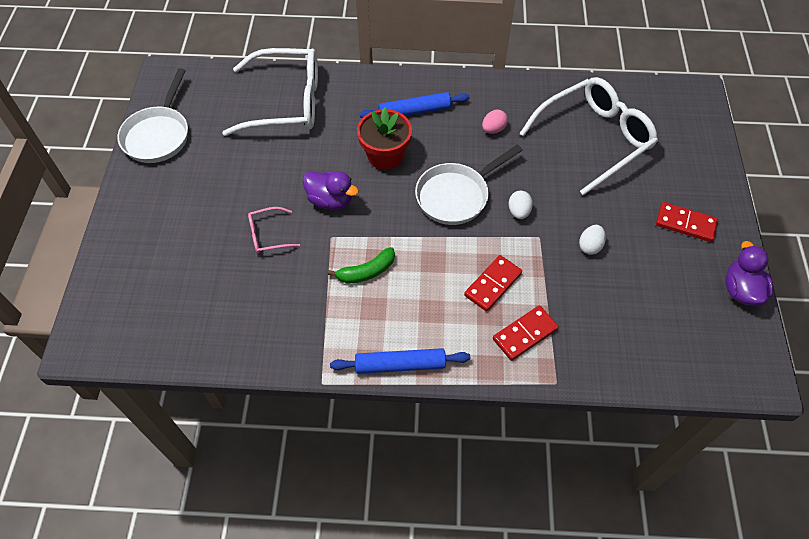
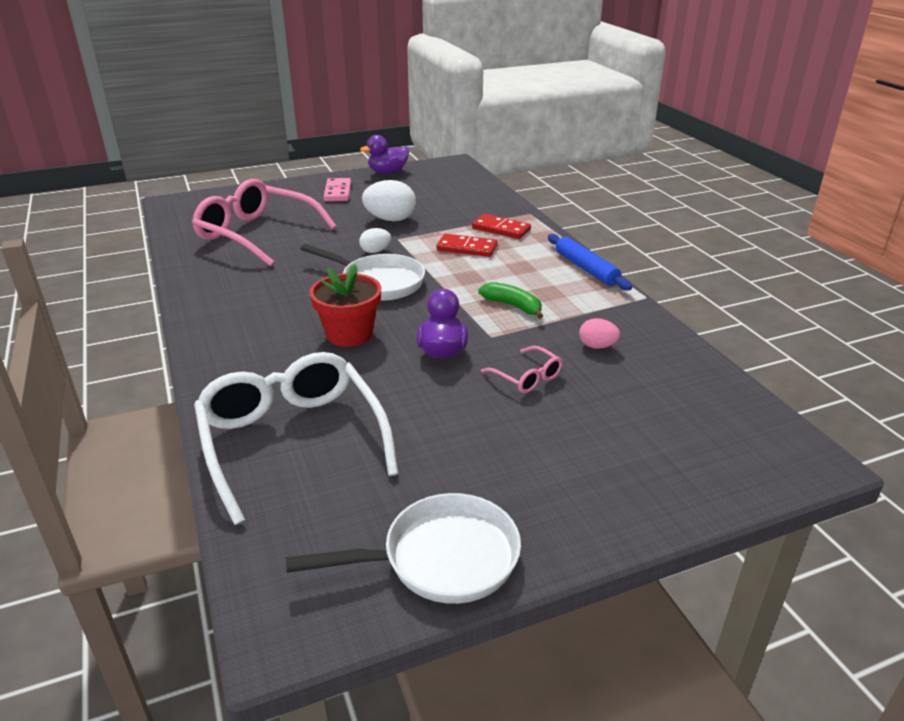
camera: 115 degrees left, 25 degrees down
(414, 111) = (262, 333): blue rolling pin -> none
(493, 129) = (269, 281): pink egg -> pink egg (597, 346)
(590, 246) = (390, 219): white egg -> white egg, size x1.79
(594, 139) = (257, 234): white glasses -> pink glasses
(685, 223) = (337, 192): red domino -> pink domino

